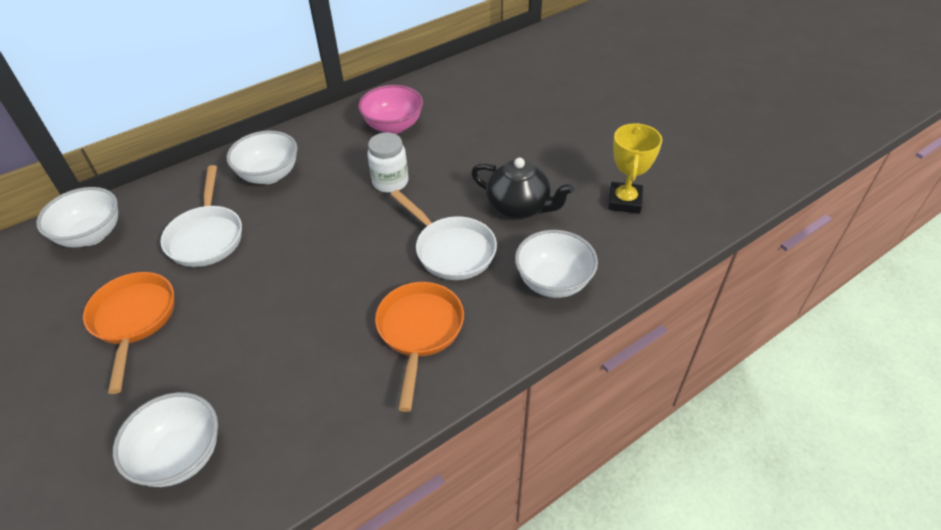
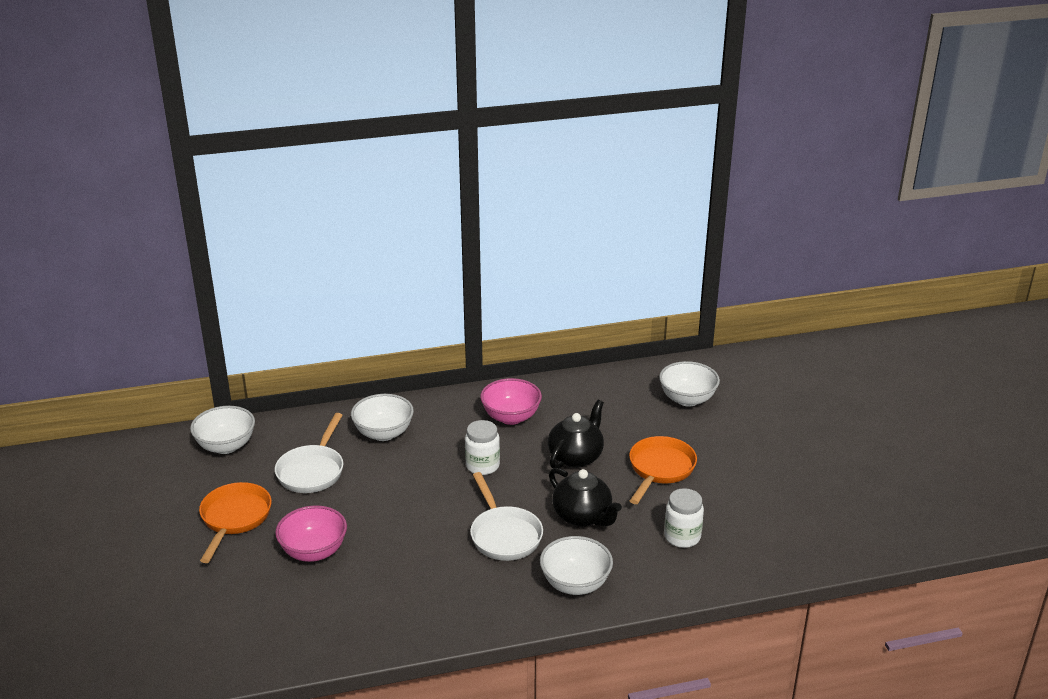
camera: 20 degrees right, 15 degrees down
(180, 456) = (233, 620): white bowl -> white bowl (687, 399)
(248, 332) = (314, 551): none -> pink bowl
(419, 332) = (444, 589): orange pan -> orange pan (660, 469)
(478, 149) = (576, 457): none -> black teapot
(624, 201) = (682, 537): yellow trophy -> white jar

